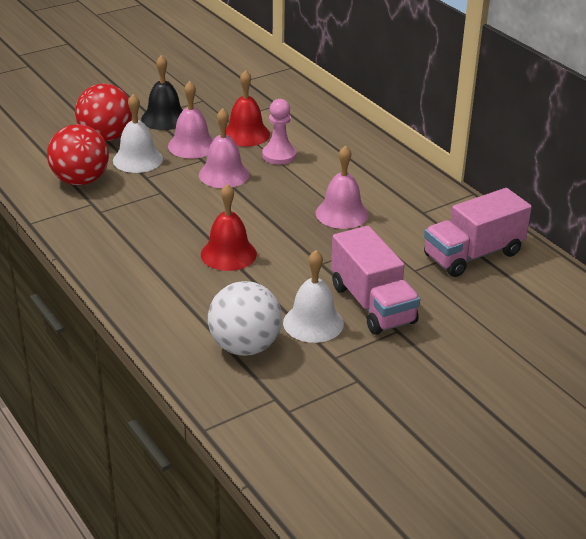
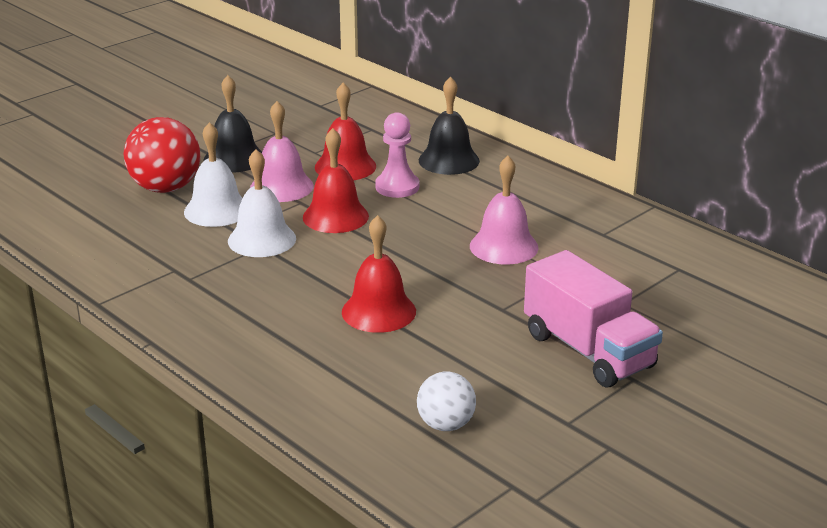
camera: 10 degrees left, 5 degrees down
(80, 181) = (150, 243): red ball -> none
(224, 174) = (335, 216): pink bell -> red bell
(245, 346) = (445, 424): white ball -> white ball, size x0.59
(313, 323) = (522, 383): white bell -> white bell (262, 239)
(327, 137) = (449, 160): none -> black bell
(473, 255) = (686, 277): pink truck -> none

